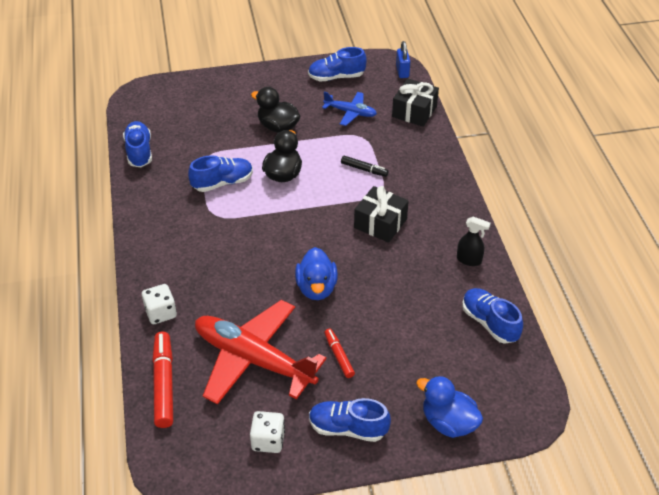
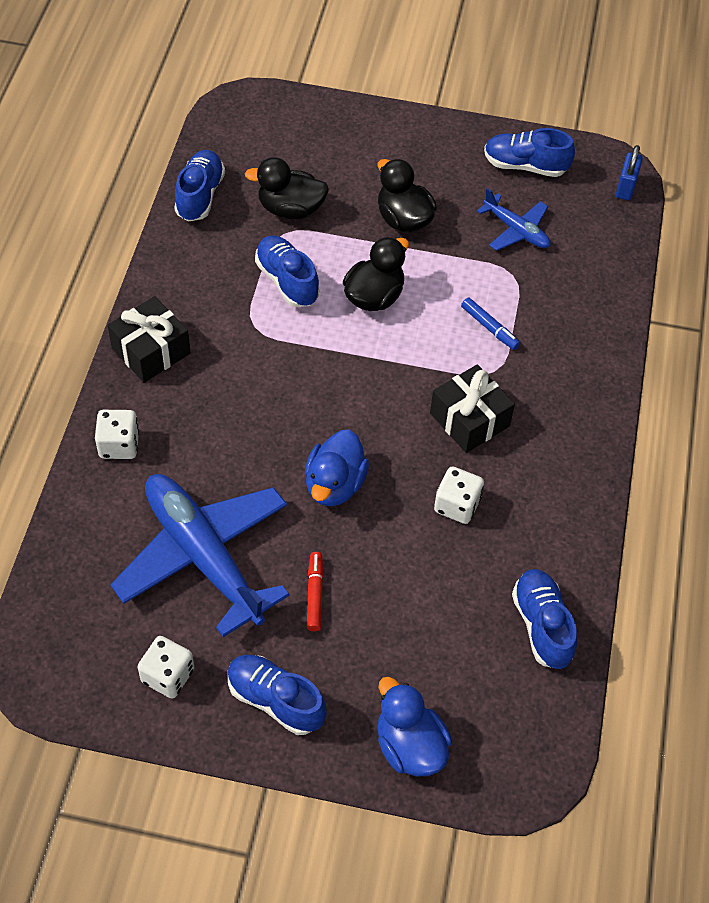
camera: 20 degrees right, 10 degrees up
(164, 384) = (77, 546): red marker -> none
(203, 142) = (290, 209): none -> black duck
(222, 183) = (287, 281): blue shoe -> blue shoe turned 120 degrees counterclockwise
(253, 359) = (203, 556): red plane -> blue plane
(364, 169) = (489, 328): black marker -> blue marker
(399, 273) = (457, 505): none -> white dice
(414, 111) = (609, 259): black gift -> black gift (151, 351)
(469, 260) = (564, 521): black spray bottle -> none

